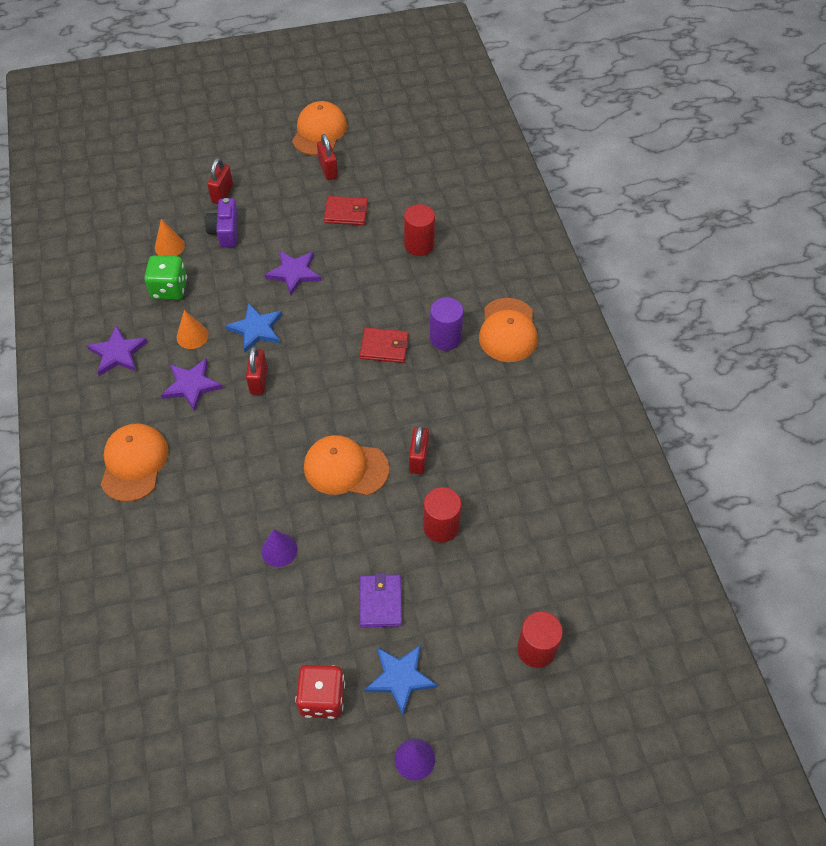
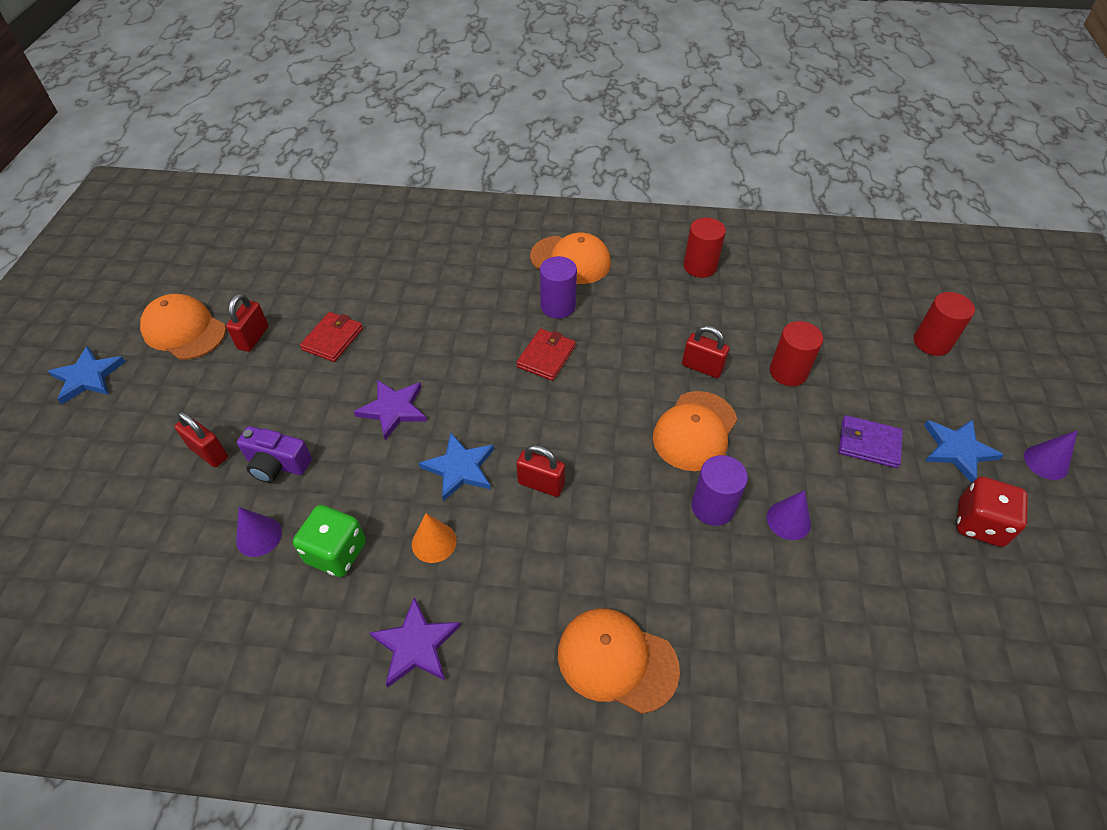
camera: 70 degrees left, 5 degrees down
(169, 246) = (259, 536): orange cone -> purple cone
(191, 385) = (515, 560): purple star -> none
(260, 107) = (88, 377): none -> blue star
(274, 495) = (713, 507): none -> purple cylinder
(328, 170) = (253, 338): red padlock -> red padlock turned 75 degrees counterclockwise
(419, 245) = (422, 292): red cylinder -> red cylinder (700, 266)

